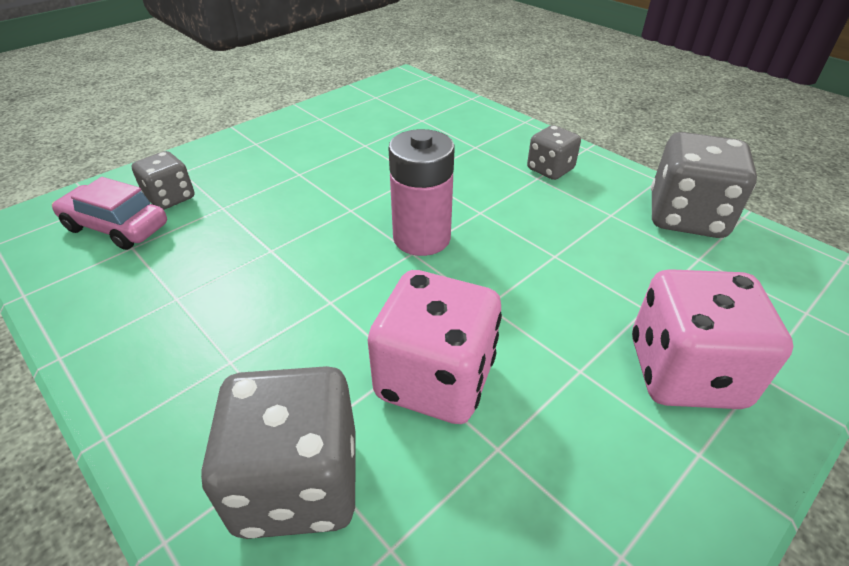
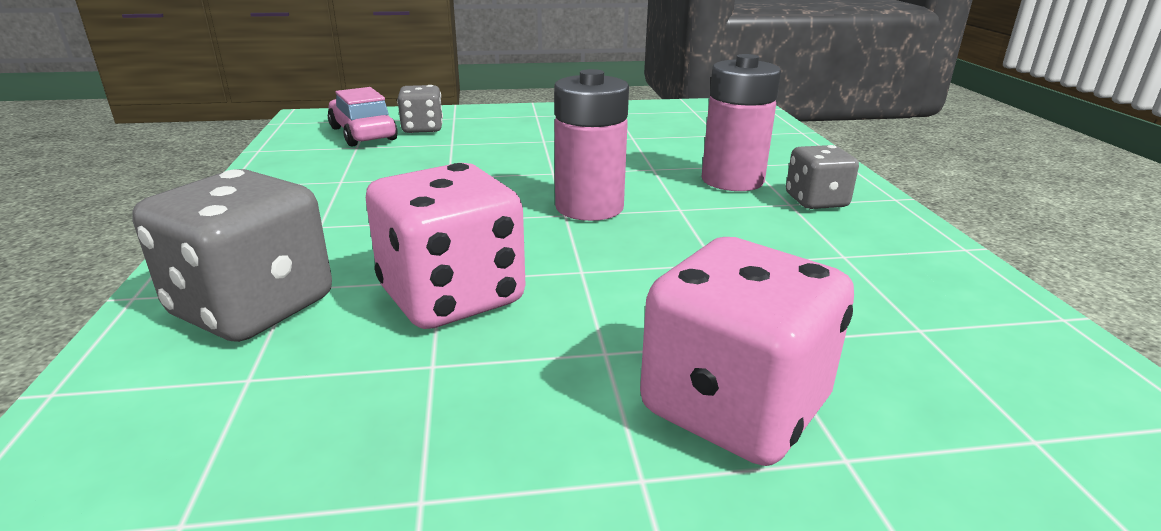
camera: 35 degrees right, 15 degrees down
(482, 168) = (732, 180): none -> pink battery
(686, 217) = (957, 289): grey dice -> none

